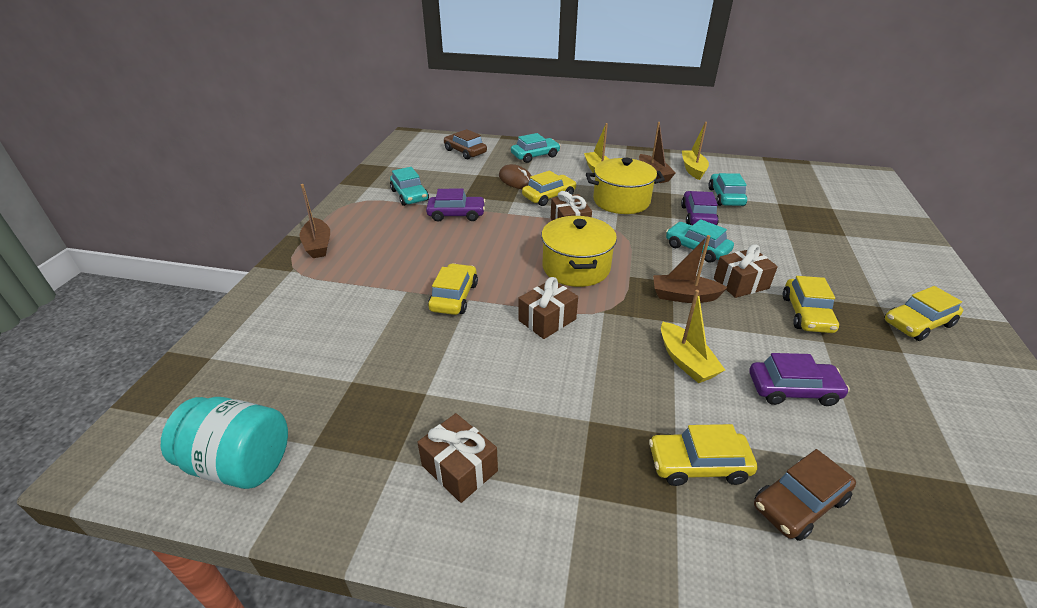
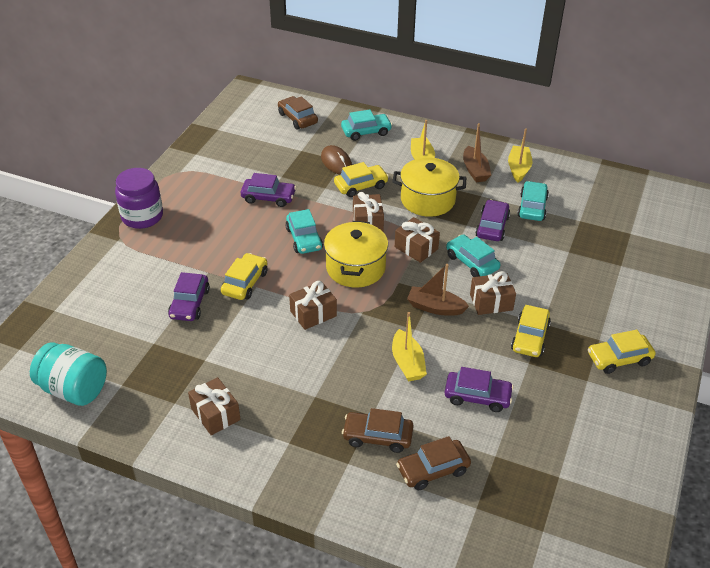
camera: 10 degrees right, 5 degrees up
(318, 245) = (142, 217): brown boat -> purple jar
(391, 327) = (189, 303): none -> purple car
(409, 195) = (231, 169): turquoise car -> turquoise car (304, 239)
(632, 242) = (416, 248): none -> brown gift
(698, 464) = (377, 436): yellow car -> brown car

